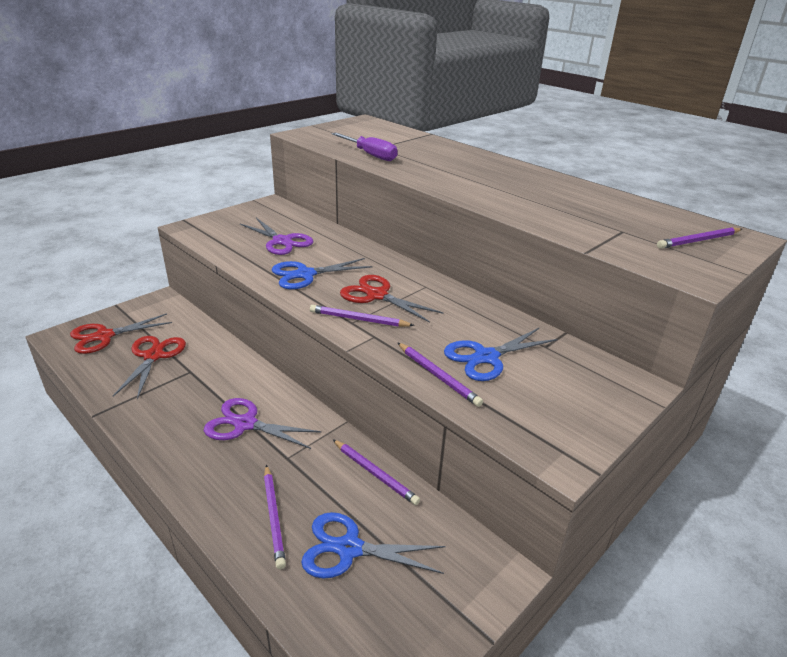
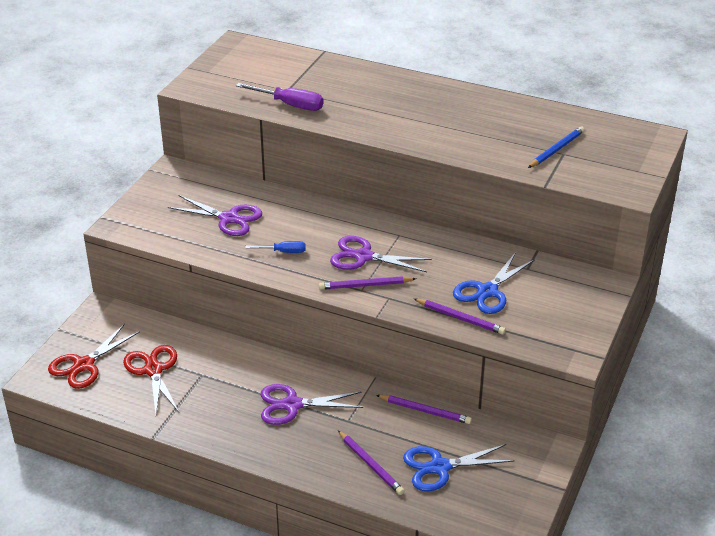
camera: 20 degrees left, 5 degrees up
(305, 274) = (283, 252): blue scissors -> blue screwdriver
(377, 295) = (363, 256): red scissors -> purple scissors
(616, 226) = (556, 150): none -> blue pencil
(698, 241) = (623, 149): purple pencil -> none

